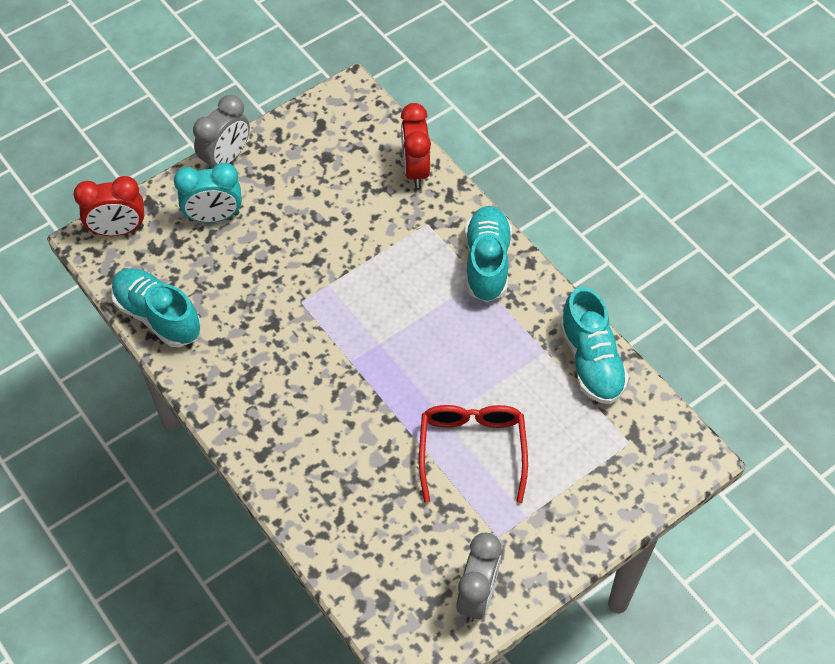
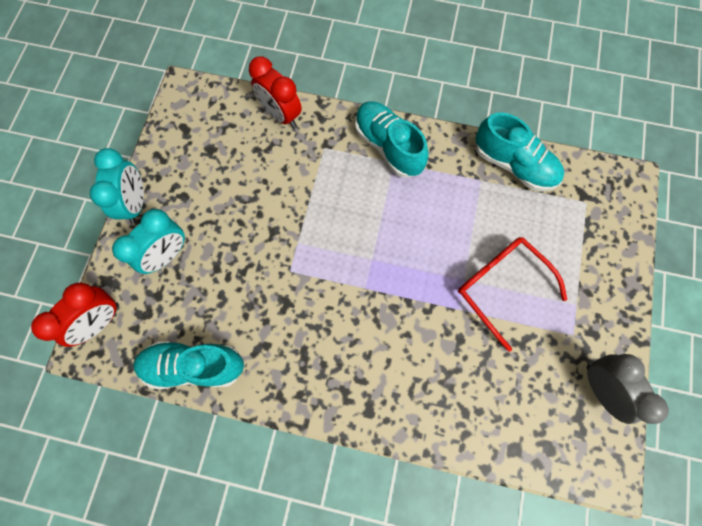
camera: 40 degrees left, 15 degrees up
(226, 158) = (136, 203): grey clock -> turquoise clock

